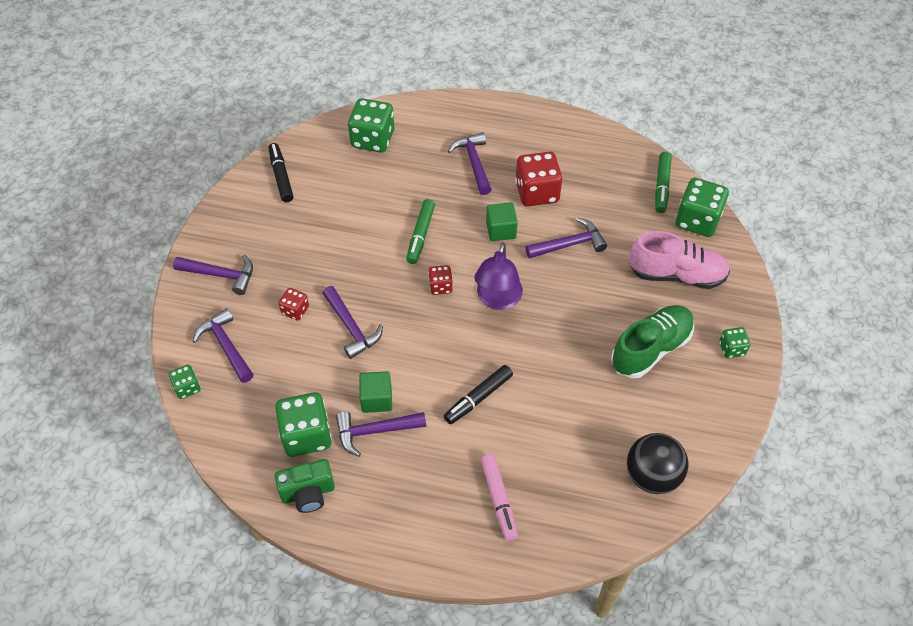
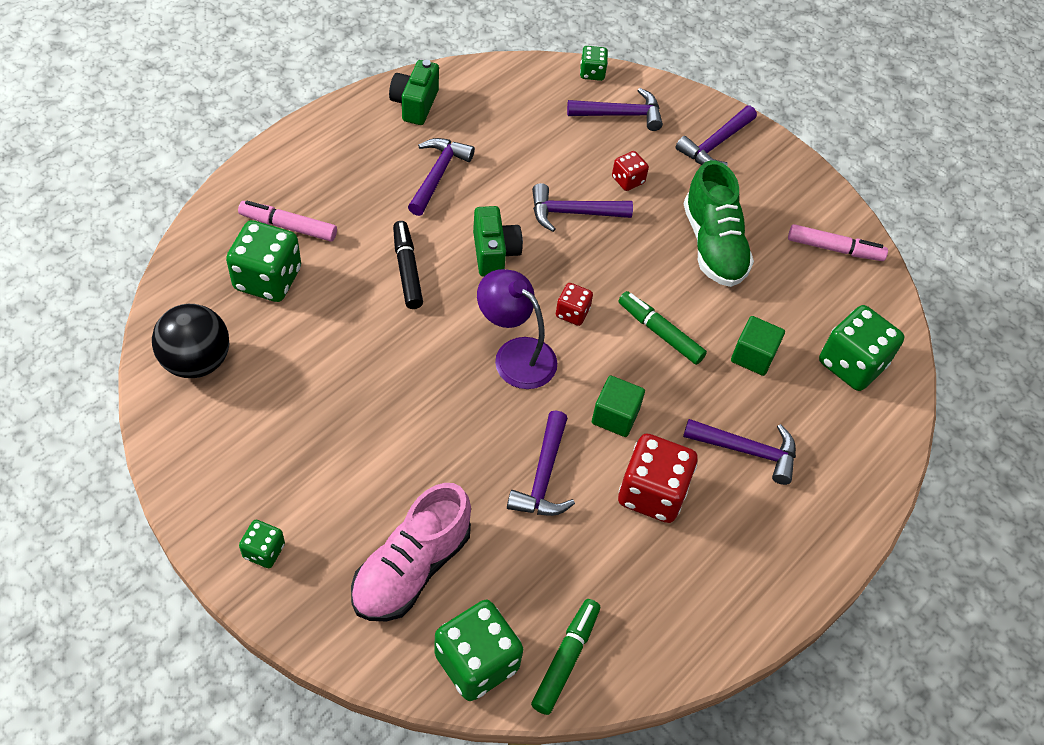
camera: 115 degrees right, 0 degrees up
(281, 176) = (834, 249): black marker -> pink marker
(306, 435) = (474, 127): green dice -> green dice (268, 279)
(376, 399) = (472, 192): green cube -> green cube (753, 356)
(424, 354) = (494, 253): none -> green camera
(650, 349) = (335, 463): green shoe -> green shoe (713, 245)
(661, 186) = (566, 659): green marker -> green marker turned 75 degrees clockwise

